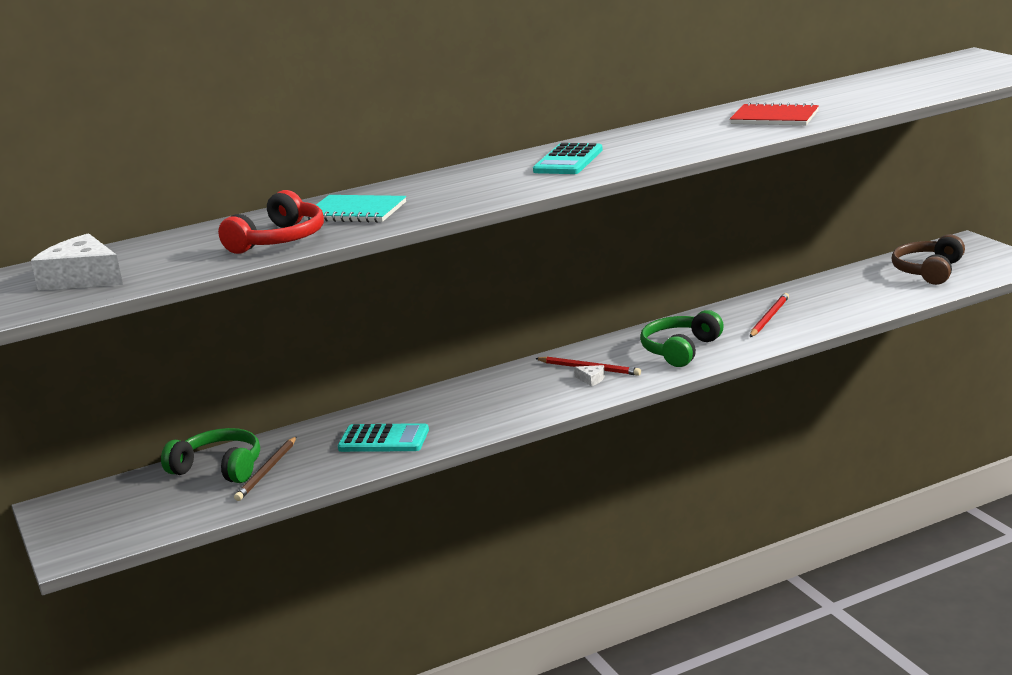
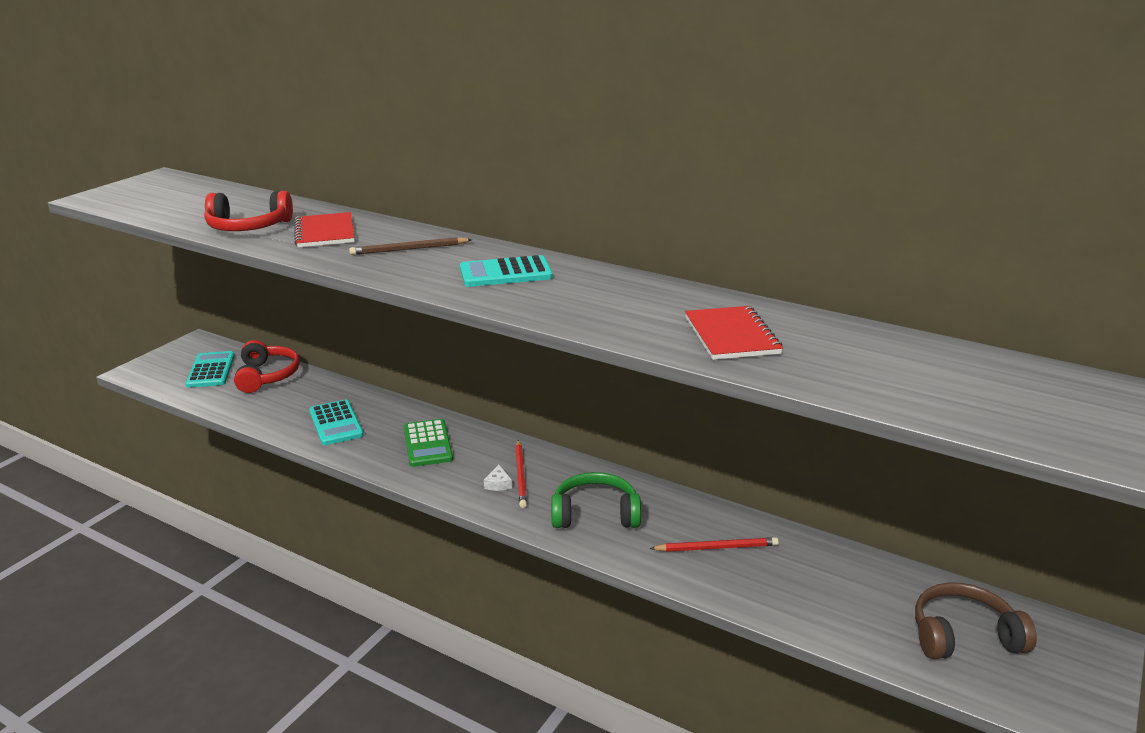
camera: 55 degrees right, 5 degrees up
(82, 278) = (159, 196): white cheese -> none
(150, 501) = (211, 370): none -> turquoise calculator
(219, 468) = (267, 376): green headphones -> red headphones
(267, 471) = (268, 395): brown pencil -> brown pencil (409, 249)
(355, 212) = (325, 232): turquoise notebook -> red notebook
(484, 400) = (427, 444): none -> green calculator

